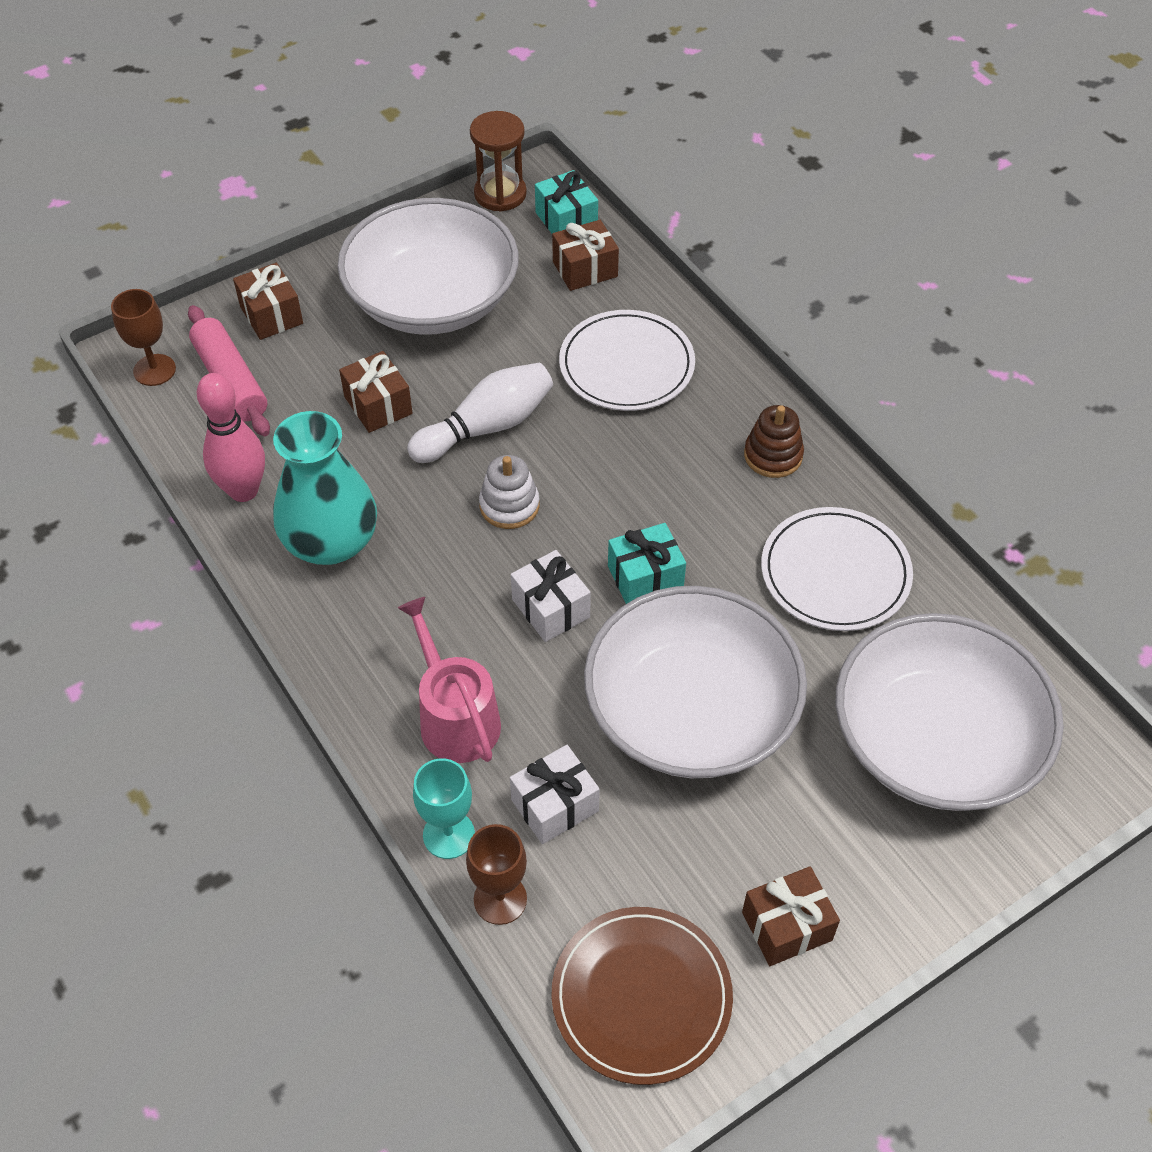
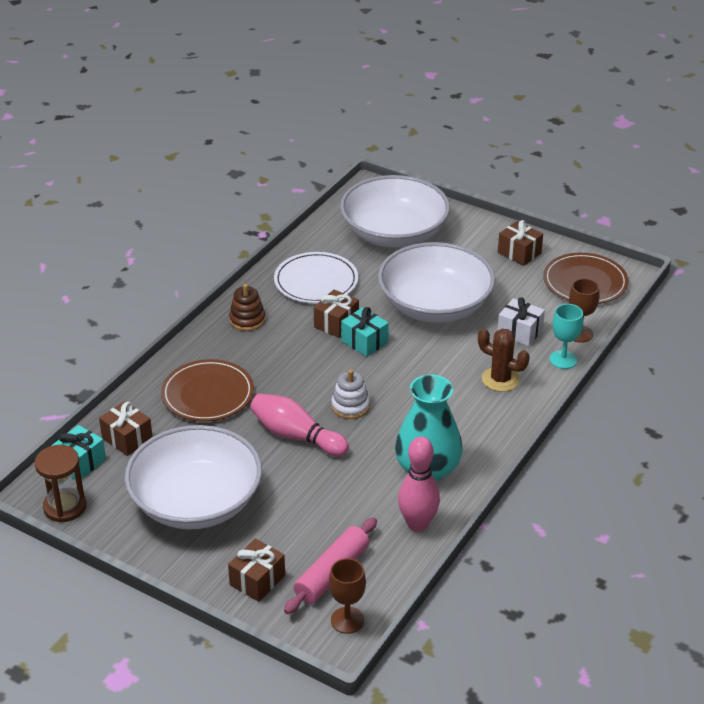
camera: 115 degrees left, 15 degrees down
(378, 405) = (308, 491): brown gift -> brown gift (336, 323)
(455, 717) = (500, 379): pink watering can -> brown cactus
(487, 427) = (296, 436): white bowling pin -> pink bowling pin
(550, 608) = (409, 368): white gift -> none
(626, 365) = (207, 394): white plate -> brown plate

